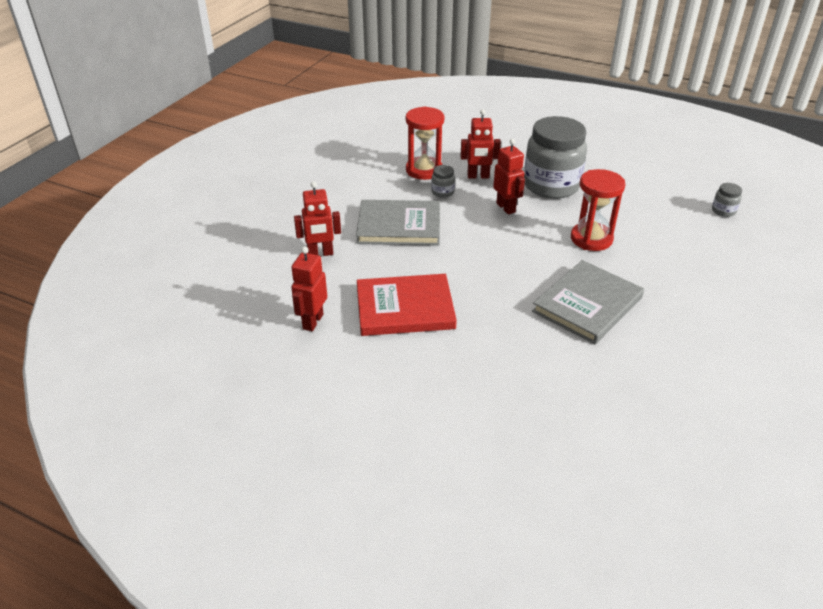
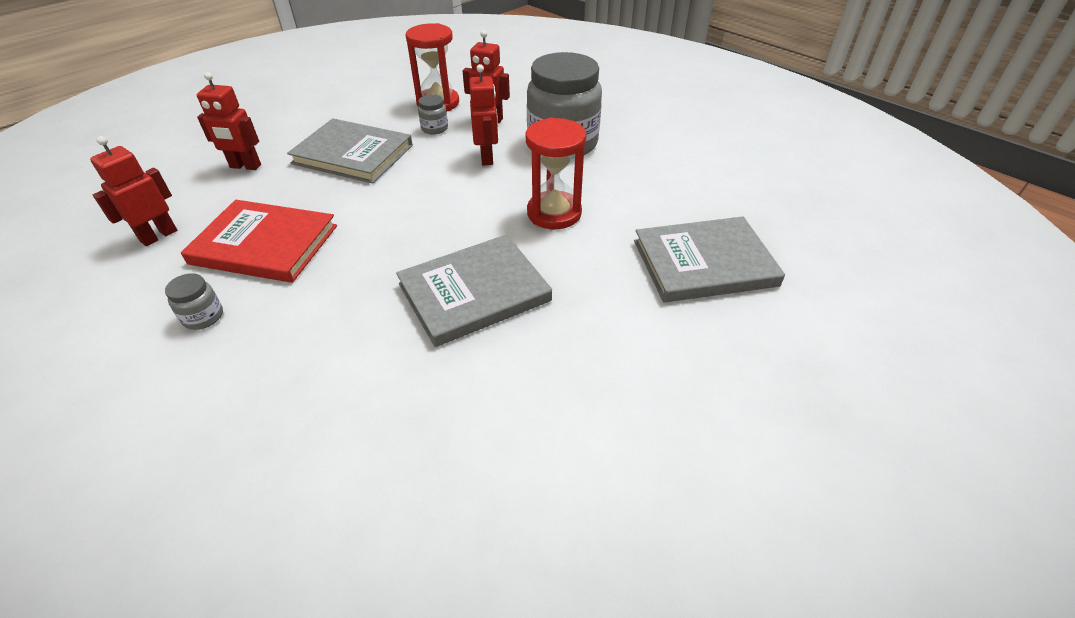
camera: 20 degrees right, 5 degrees up
(714, 251) = (704, 263): none -> grey book
(723, 211) = (759, 214): grey jar -> grey jar (203, 317)

